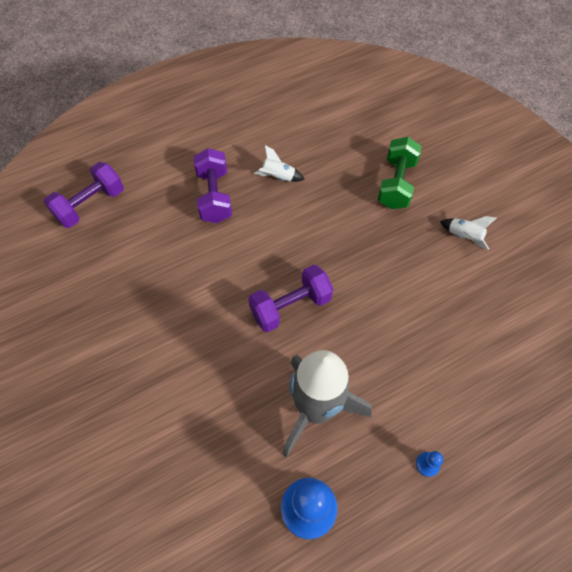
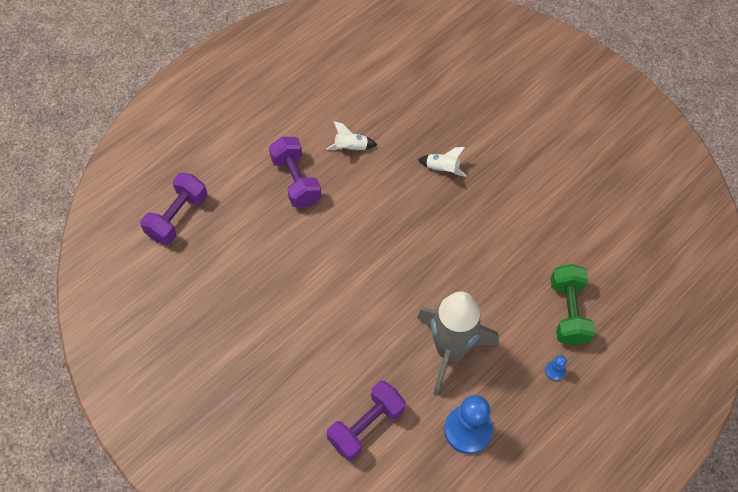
camera: 15 degrees left, 0 degrees up
(290, 306) = (401, 268): purple dumbbell -> purple dumbbell (366, 426)
(396, 184) = (464, 130): green dumbbell -> green dumbbell (568, 312)
(464, 236) = (538, 167): white rocket -> white rocket (442, 169)

